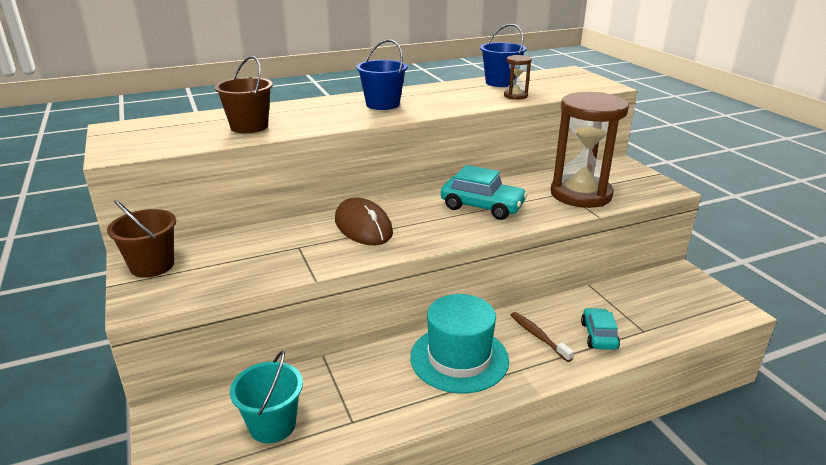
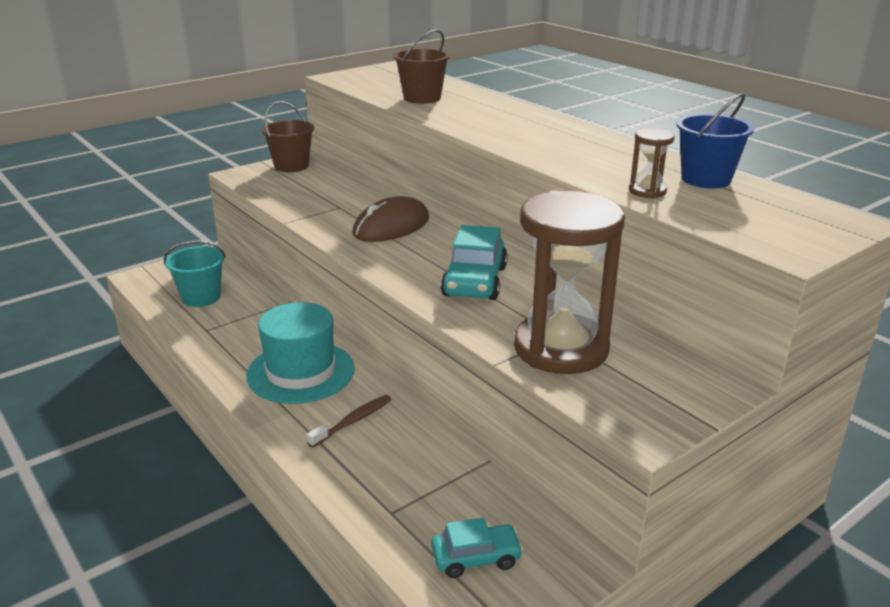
camera: 75 degrees right, 0 degrees up
(382, 104) = (535, 132): blue bucket -> none
(598, 335) = (368, 470): turquoise car -> turquoise car (476, 558)

